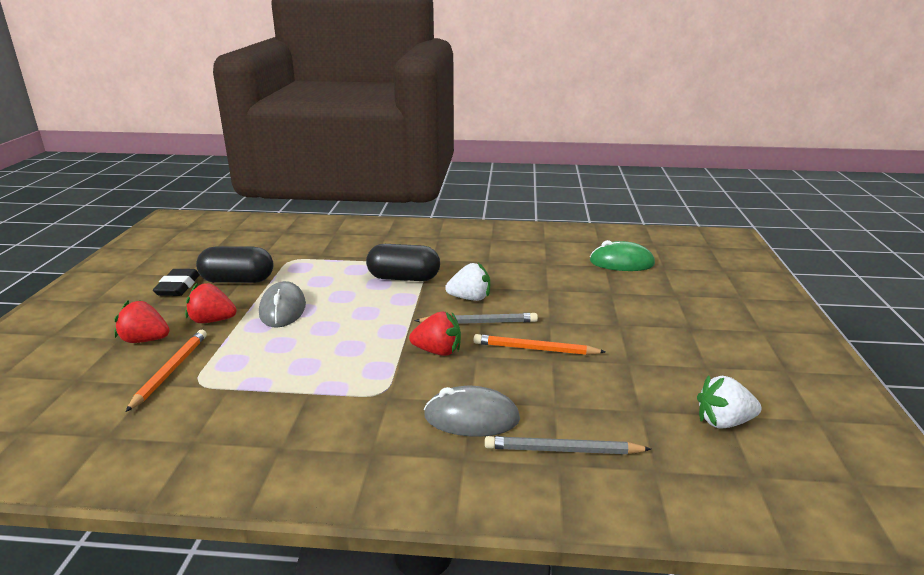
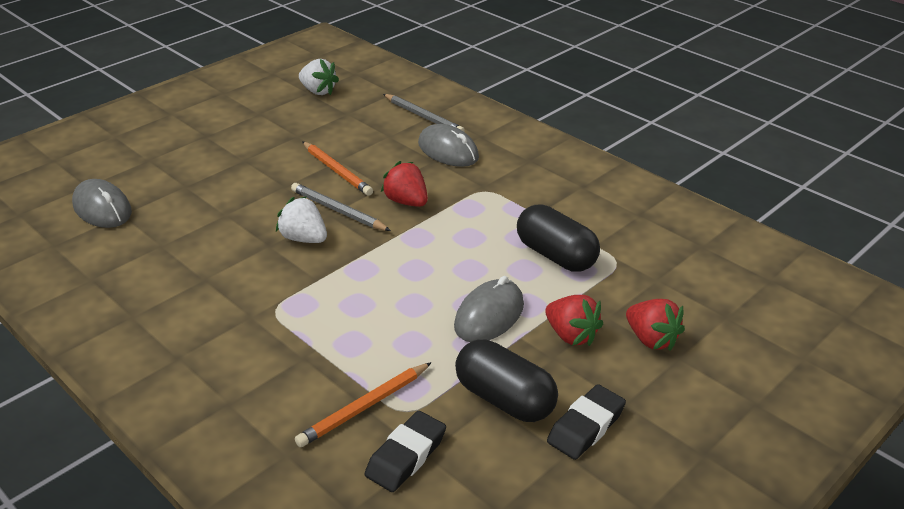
camera: 140 degrees left, 10 degrees up
(170, 371) = (636, 286): orange pencil -> orange pencil (364, 407)
(274, 249) = (406, 456): none -> black eraser
(403, 278) = (323, 299): black capsule -> black capsule (556, 255)
(621, 263) = (102, 209): green mouse -> grey mouse

